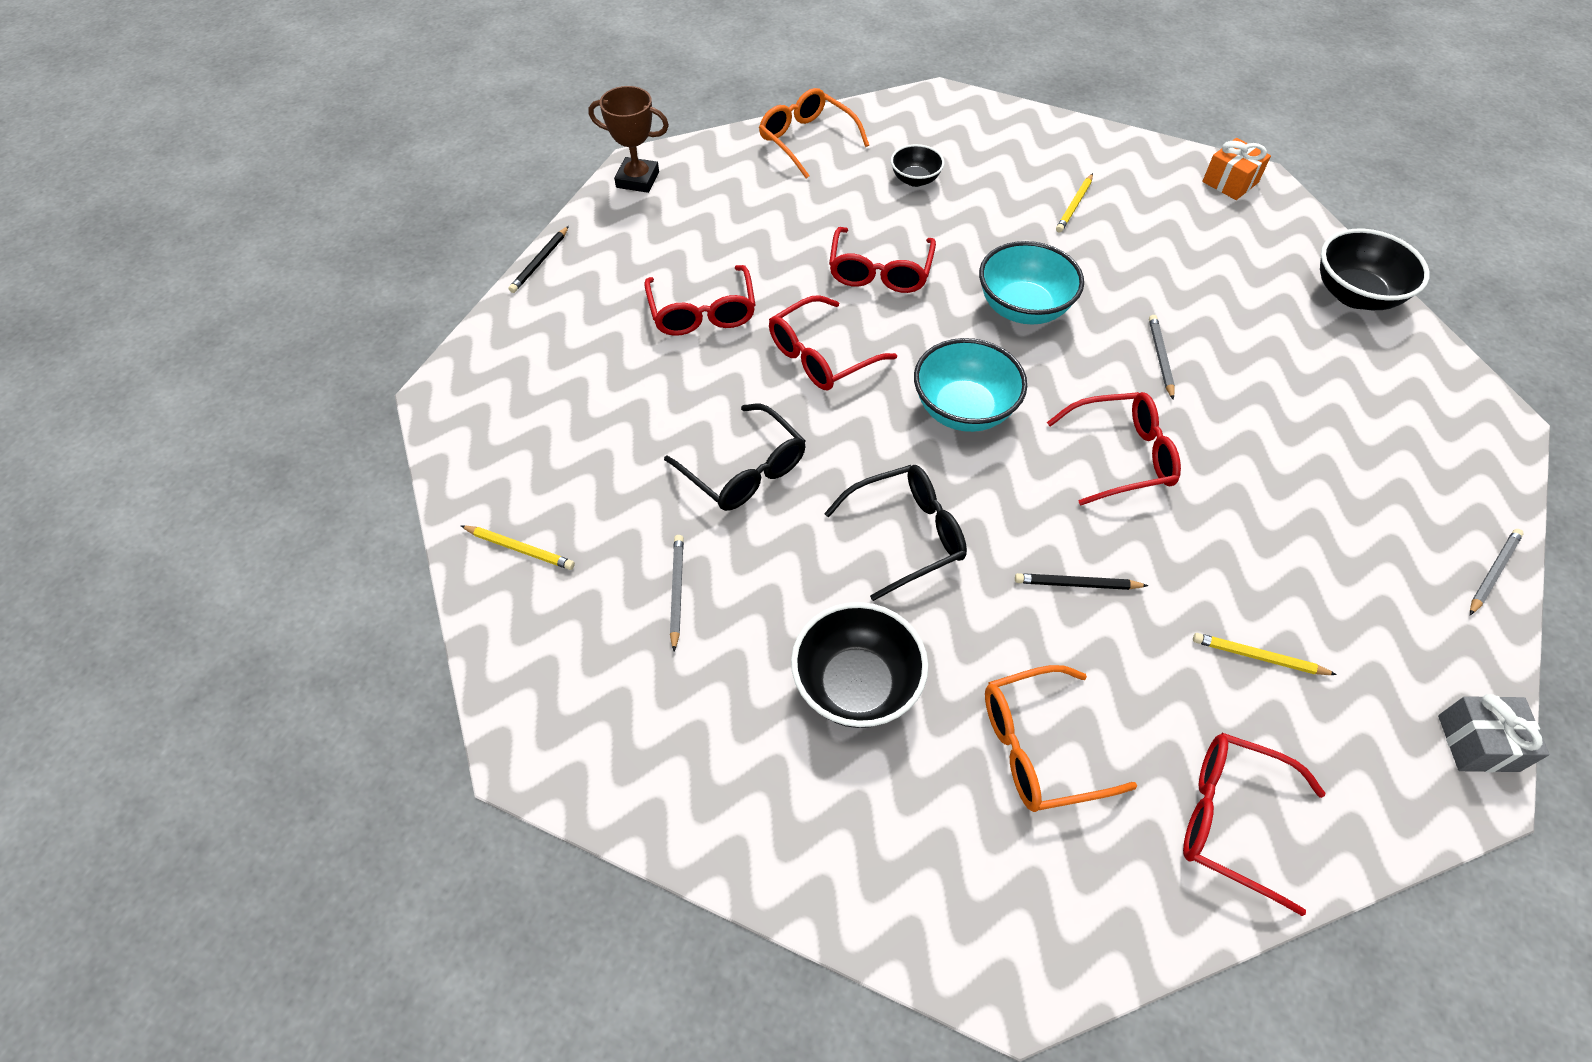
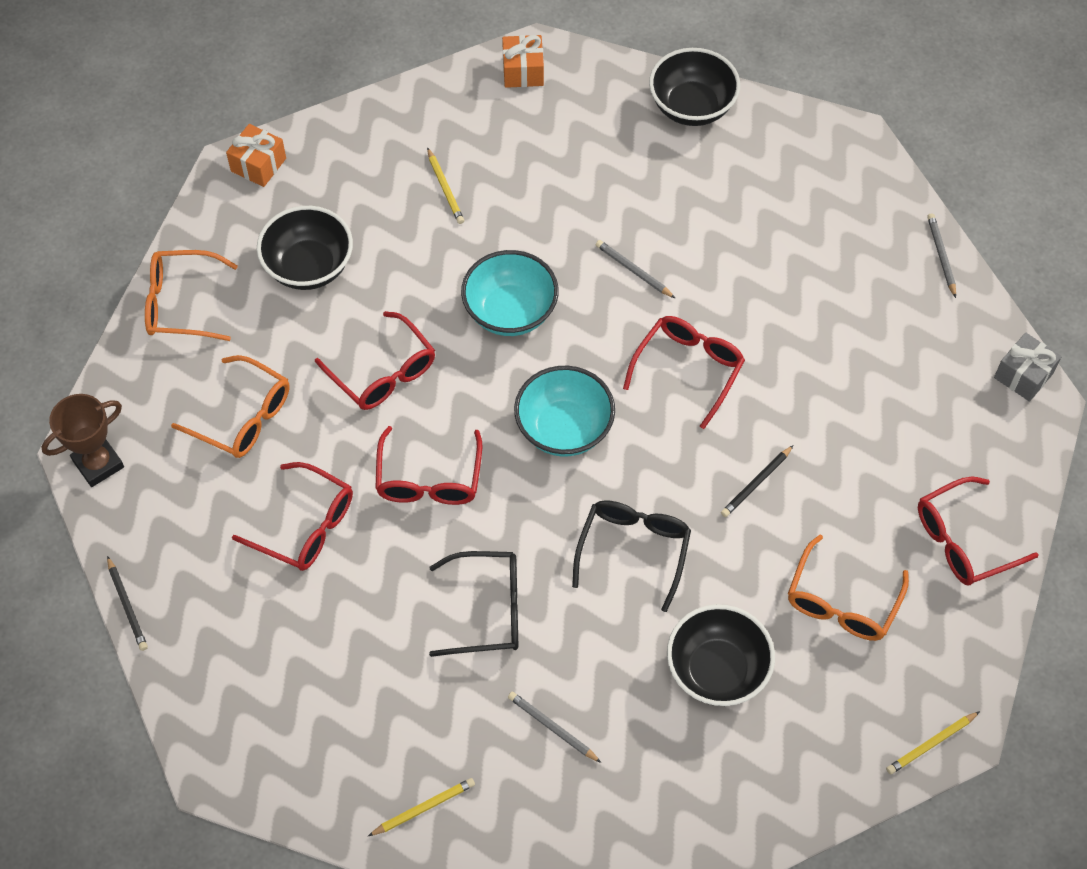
camera: 50 degrees left, 5 degrees up
(755, 224) = (243, 417): none -> orange glasses
(915, 180) = (309, 267): black bowl -> black bowl, size x1.71
(960, 107) = (258, 165): none -> orange gift
(1258, 657) = (886, 431): yellow pencil -> yellow pencil (931, 744)

